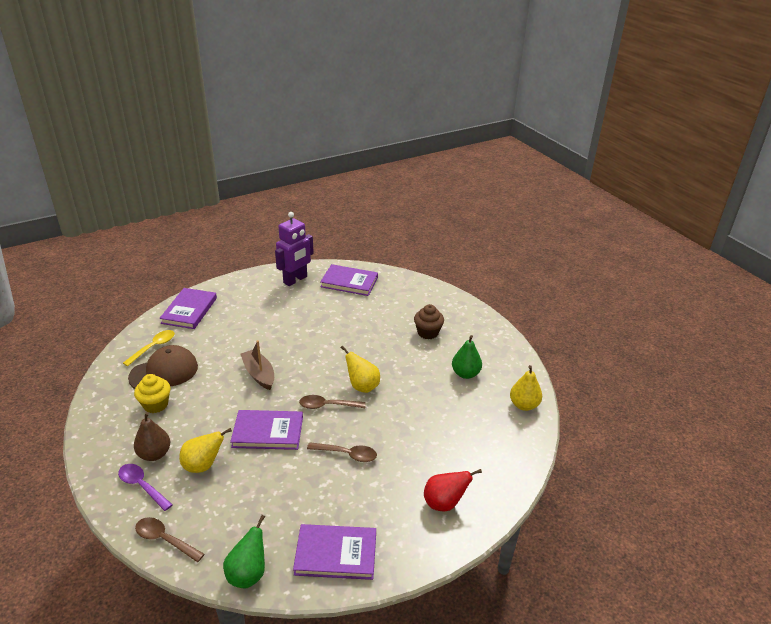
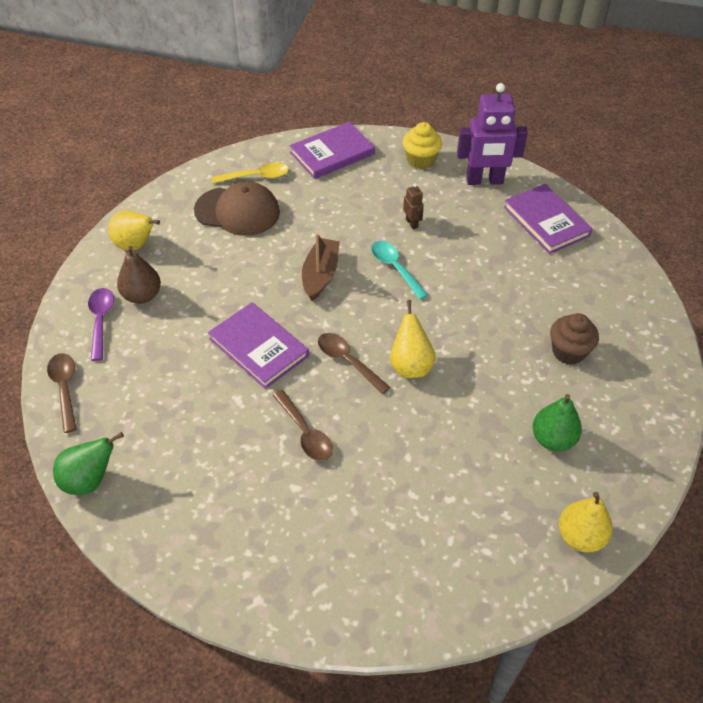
camera: 45 degrees right, 15 degrees up
(156, 404) = (195, 243): yellow cupcake -> yellow cupcake (420, 160)
(203, 465) = (167, 339): yellow pear -> yellow pear (135, 245)
(280, 320) = (412, 223): none -> brown robot
(298, 346) = (395, 268): none -> turquoise spoon
(336, 554) = (178, 529): purple book -> none
(444, 503) = (340, 572): red pear -> none

